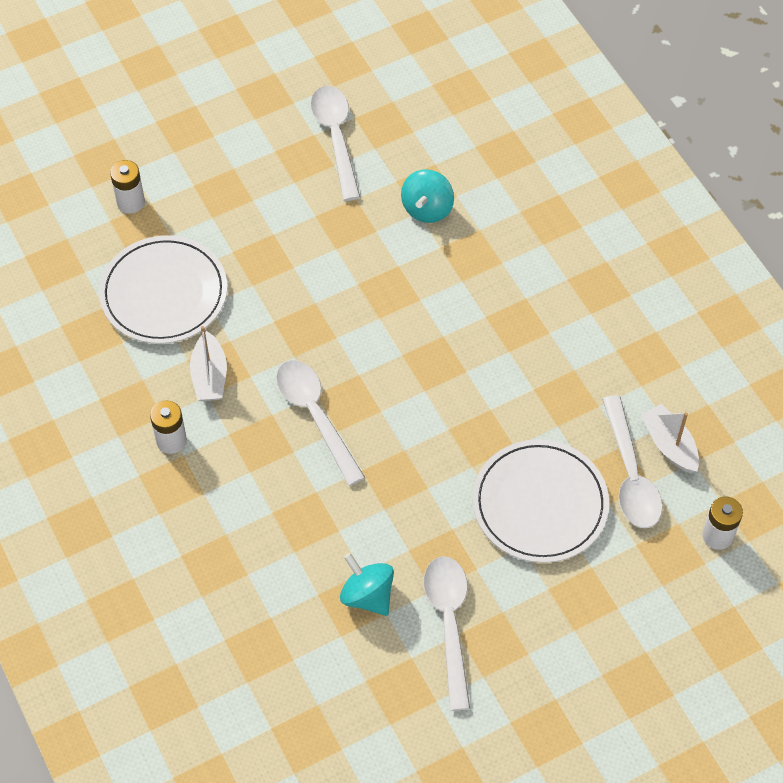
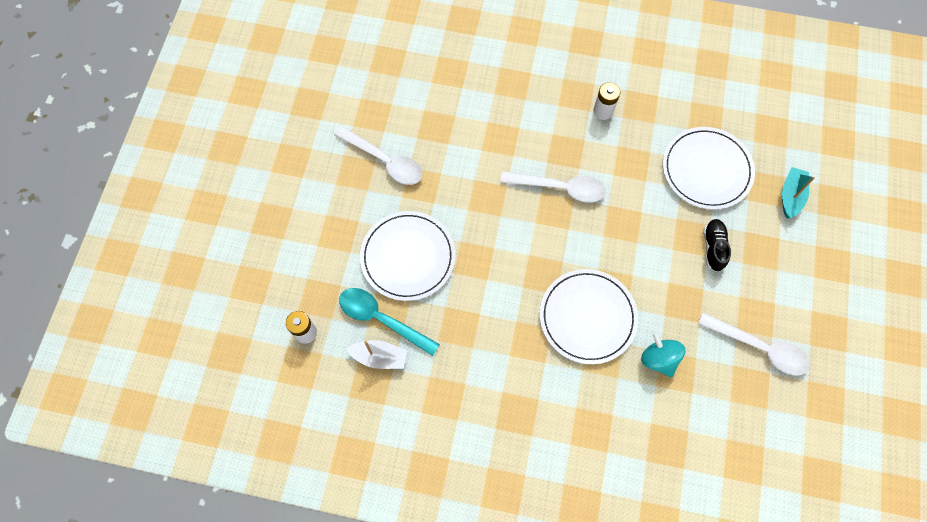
camera: 130 degrees right, 10 degrees up
(130, 202) = (791, 196): white battery -> turquoise boat
(209, 376) = (630, 155): white boat -> none
(258, 234) = (713, 247): none -> black shoe
(367, 595) = (434, 136): turquoise spinning top -> none
(442, 293) = (587, 317): none -> white plate
(630, 475) = (381, 319): white spoon -> turquoise spoon

